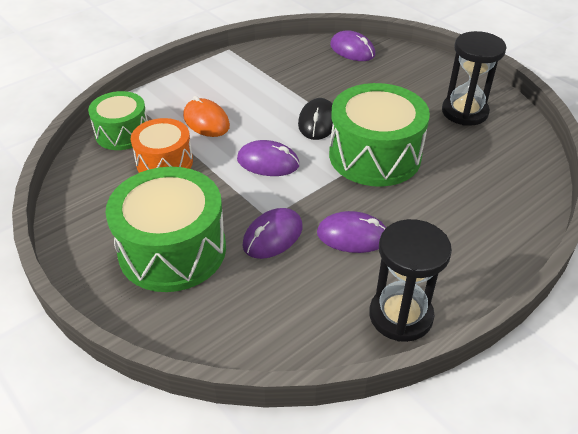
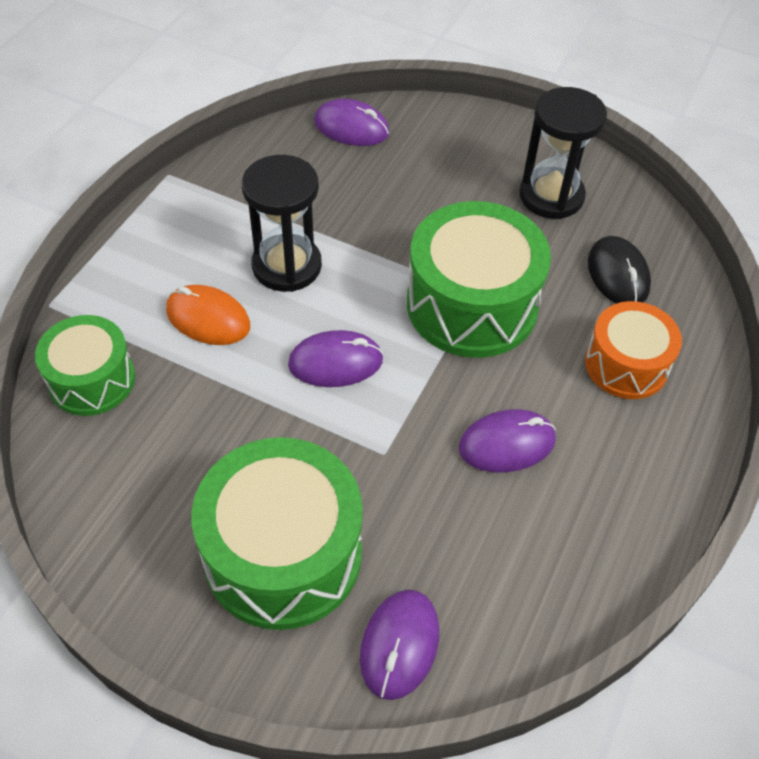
camera: 25 degrees left, 10 degrees up
(164, 162) = (187, 411): orange drum -> orange drum (626, 365)
(272, 236) = (406, 482): purple mouse -> purple mouse (399, 645)
(317, 122) = (368, 271): black mouse -> black mouse (618, 275)
(400, 315) = (621, 541): black hourglass -> black hourglass (287, 266)

